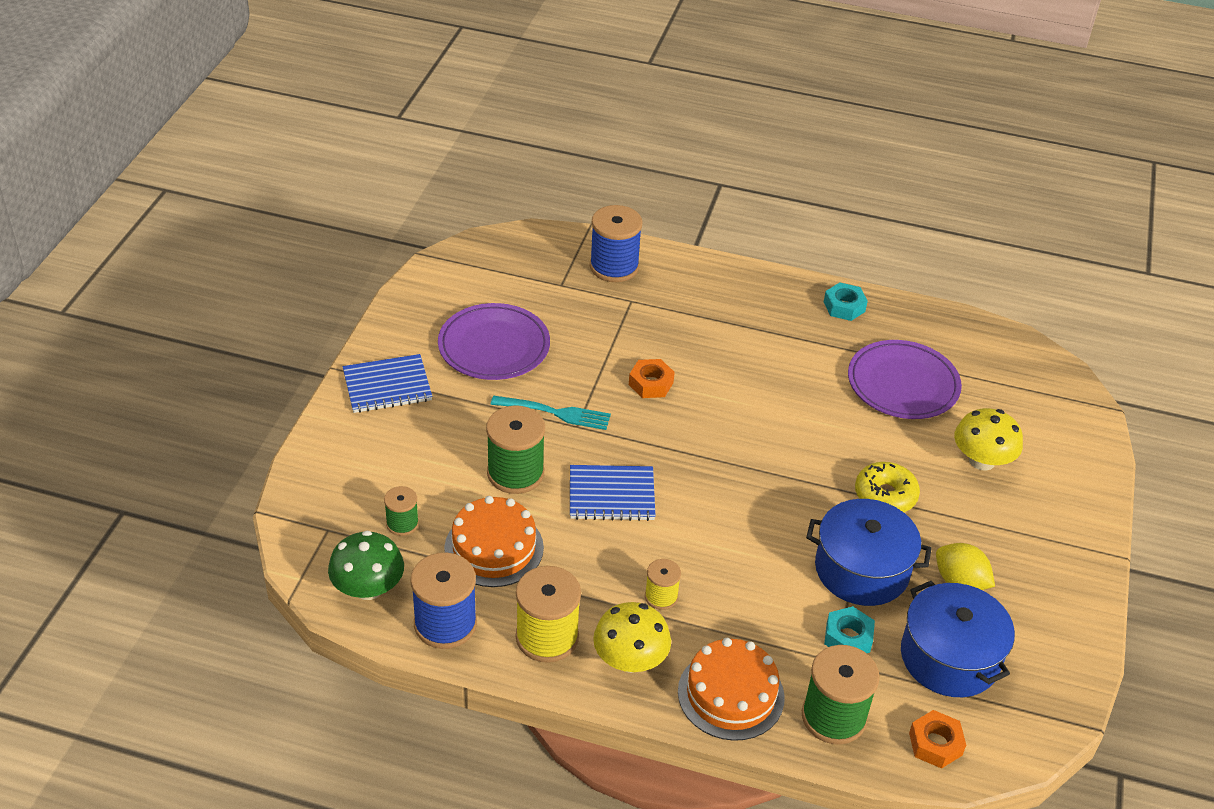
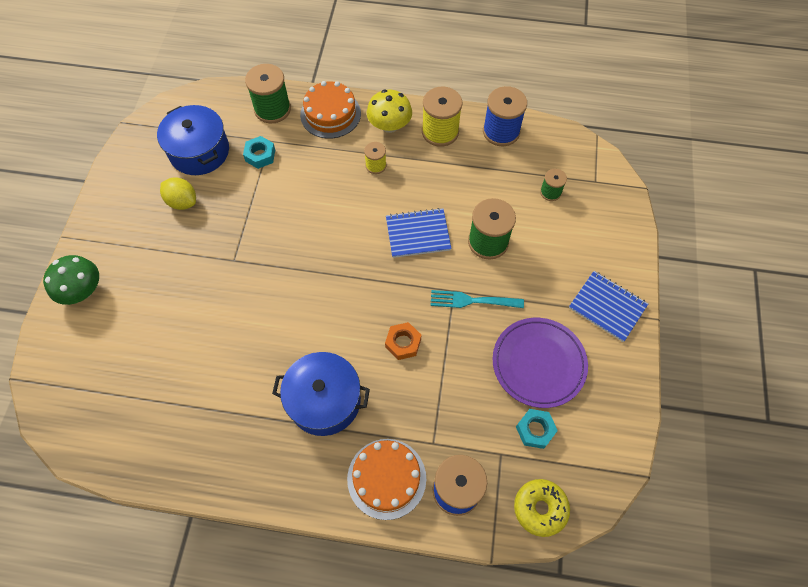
camera: 175 degrees right, 20 degrees up
(368, 588) = (554, 147): green mushroom -> green mushroom (82, 290)
(387, 386) = (607, 307): blue notebook -> blue notebook turned 60 degrees clockwise
(494, 548) = (486, 183): orange cake -> orange cake (386, 478)
(844, 307) = (234, 471): turquoise nut -> turquoise nut (535, 430)
(861, 569) = (247, 202): blue pot -> blue pot (324, 400)
(885, 495) = (223, 262): yellow donut -> yellow donut (540, 508)
(903, 384) = (193, 377): purple plate -> none
(935, 744) = (217, 102): orange nut -> none
(982, 460) = (143, 306): yellow mushroom -> none

